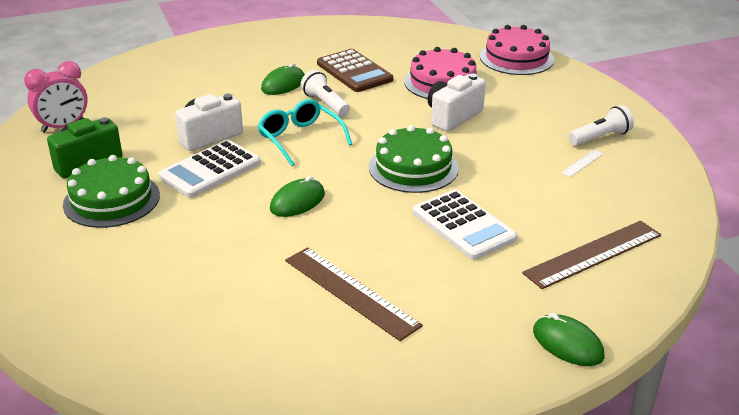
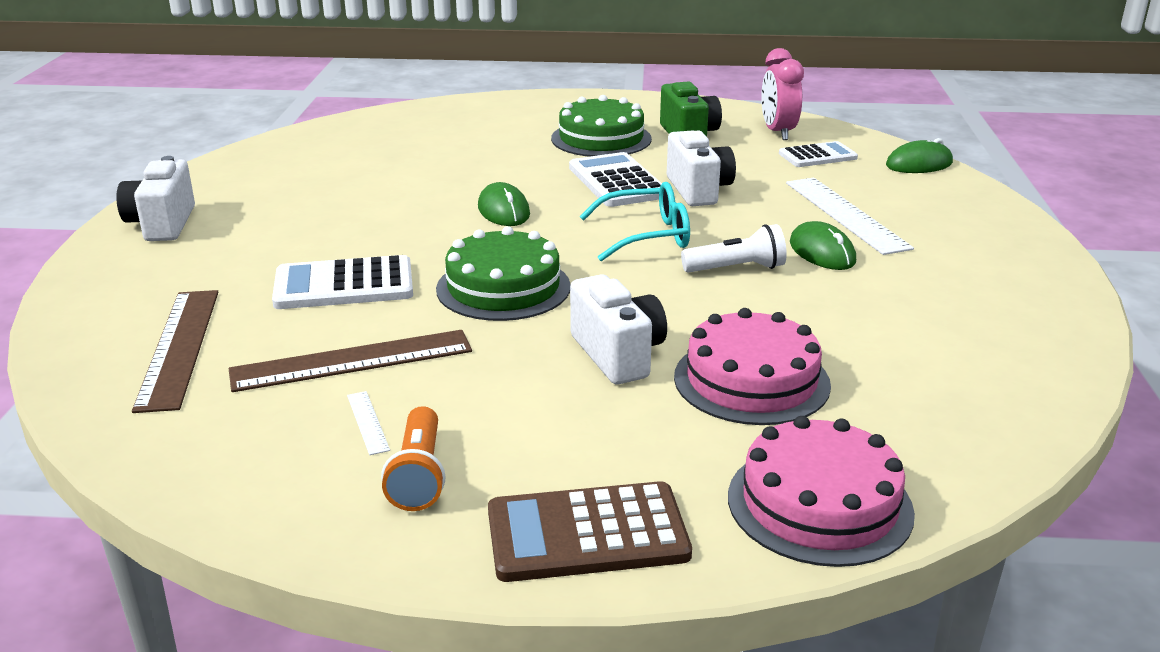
camera: 115 degrees right, 5 degrees down
(113, 105) = (817, 156): none -> white calculator
(220, 84) = (846, 214): none -> white ruler
(351, 292) = (320, 206): brown ruler -> brown ruler (352, 361)
(354, 72) = (839, 312): brown calculator -> brown calculator (587, 533)
(451, 366) = (162, 224): none -> white camera
(567, 344) = (92, 282): green mouse -> green mouse (919, 164)
(600, 138) = (418, 475): white flashlight -> orange flashlight

